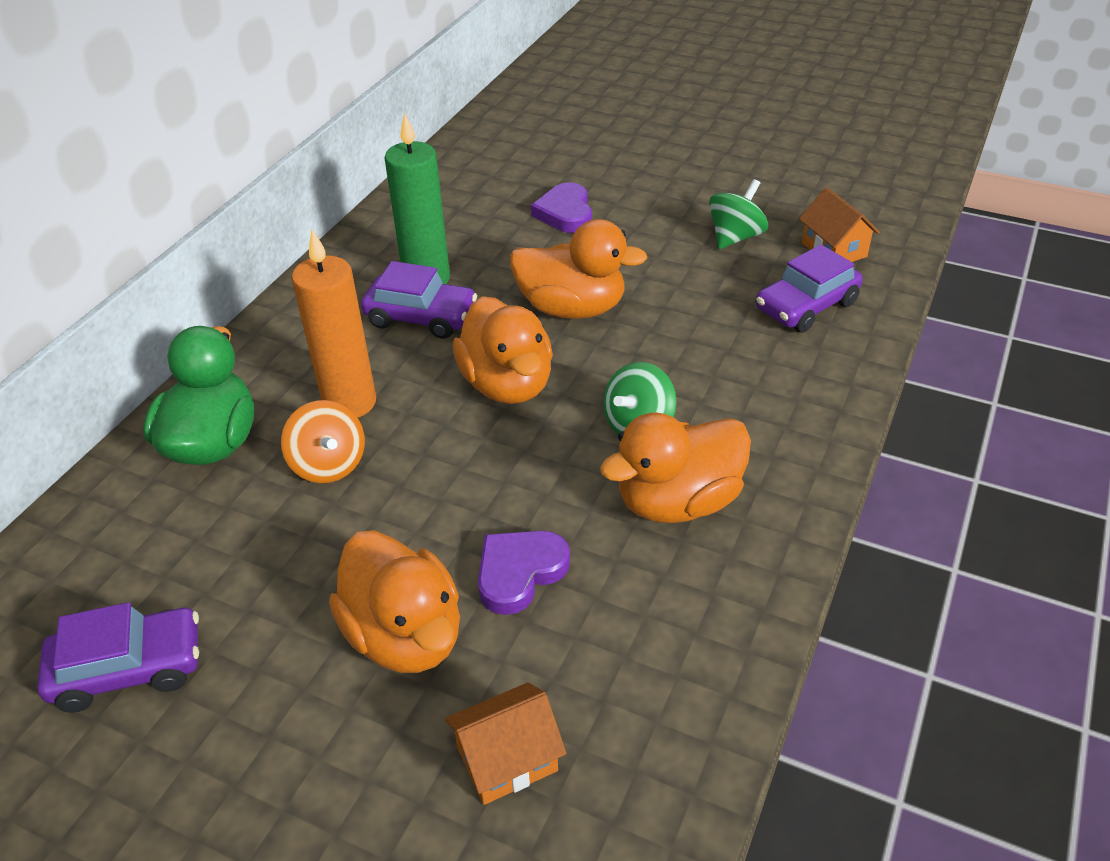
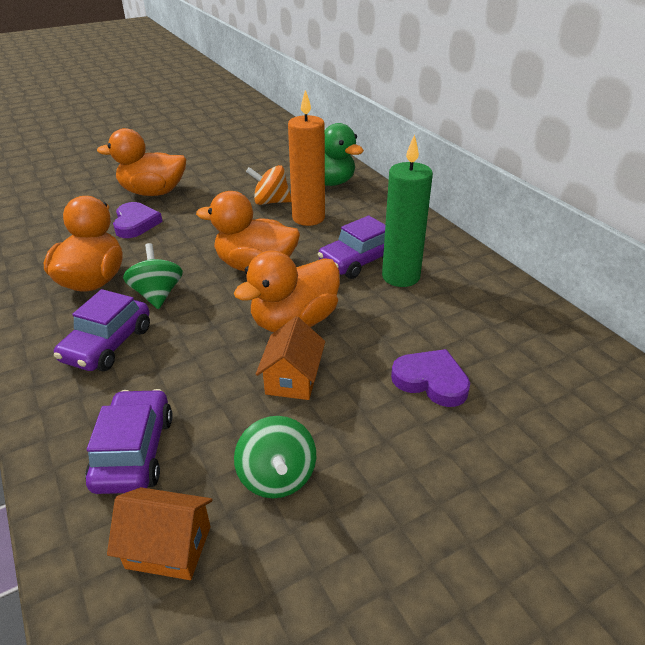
camera: 125 degrees right, 5 degrees down
(129, 669) = (226, 148): purple car -> purple car (107, 344)
(507, 759) = (73, 194): orange house -> orange house (292, 379)

